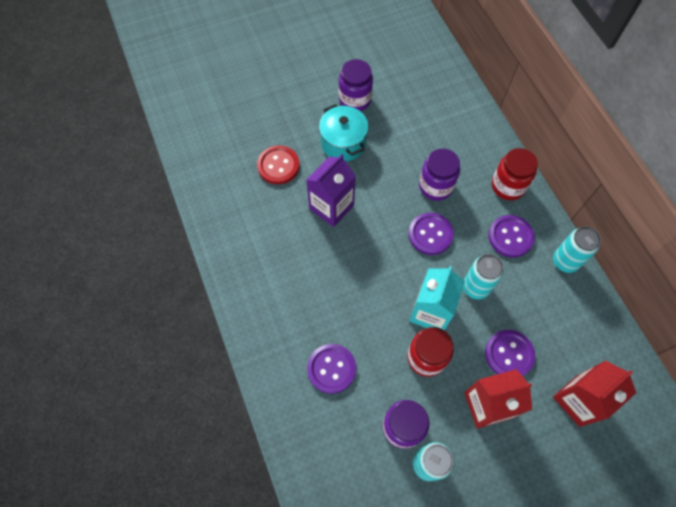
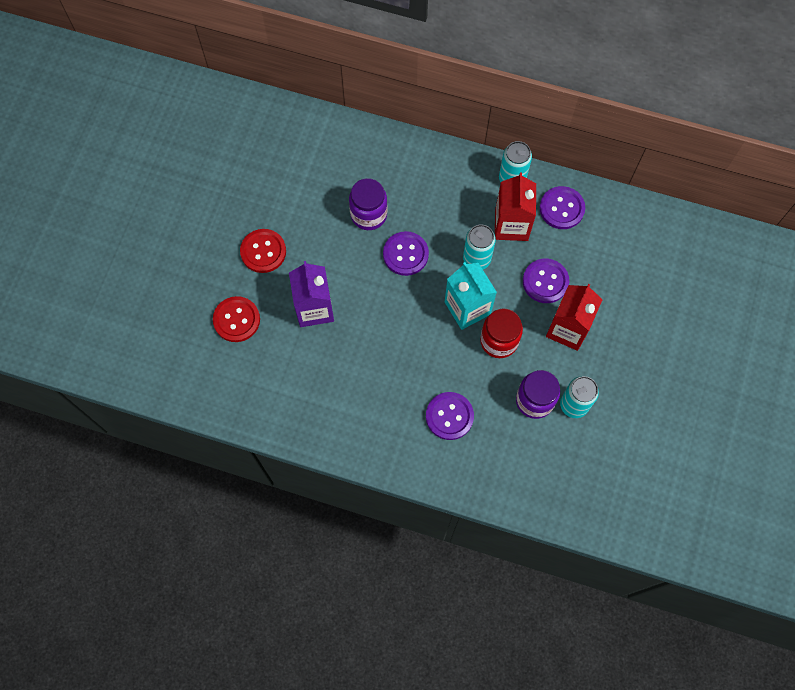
camera: 50 degrees left, 5 degrees up
(343, 143) = (263, 251): turquoise pot -> red button
(355, 100) = (229, 208): purple jar -> none
(508, 186) = (417, 162): red jar -> none
(510, 237) = (459, 199): purple button -> purple button (561, 208)
(578, 400) = (615, 265): red carton -> red carton (511, 225)

